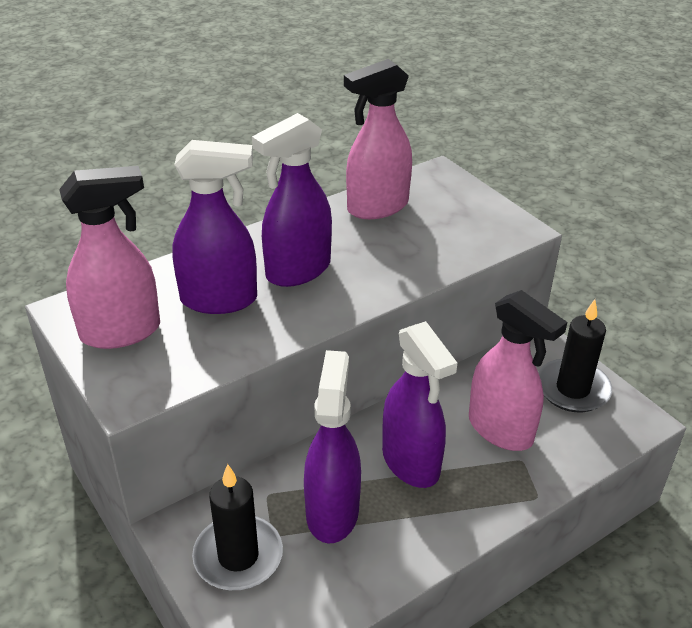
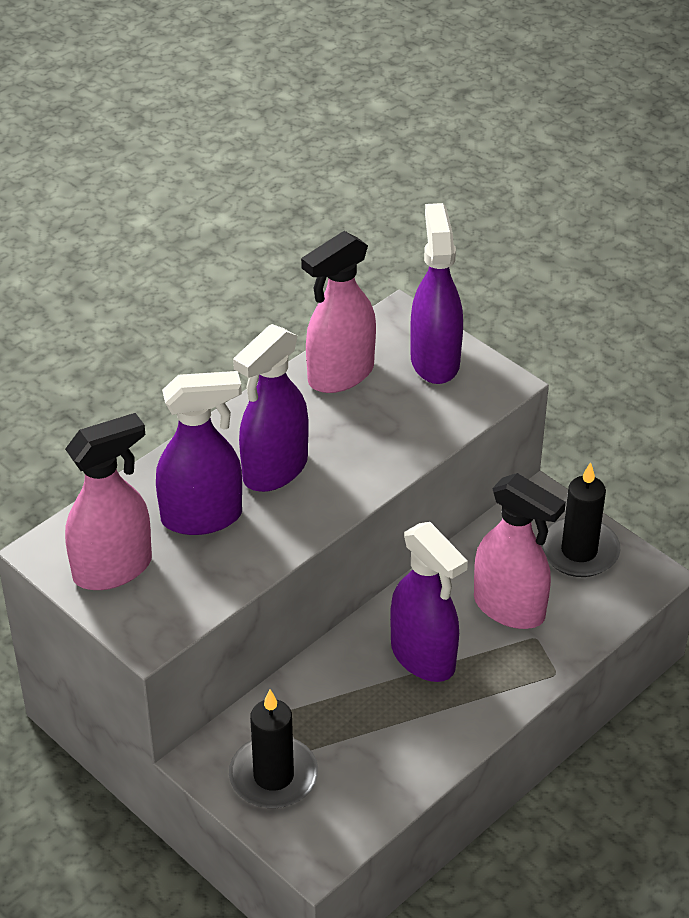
camera: 10 degrees left, 5 degrees up
(332, 511) = (355, 719): purple spray bottle -> purple spray bottle (434, 361)

